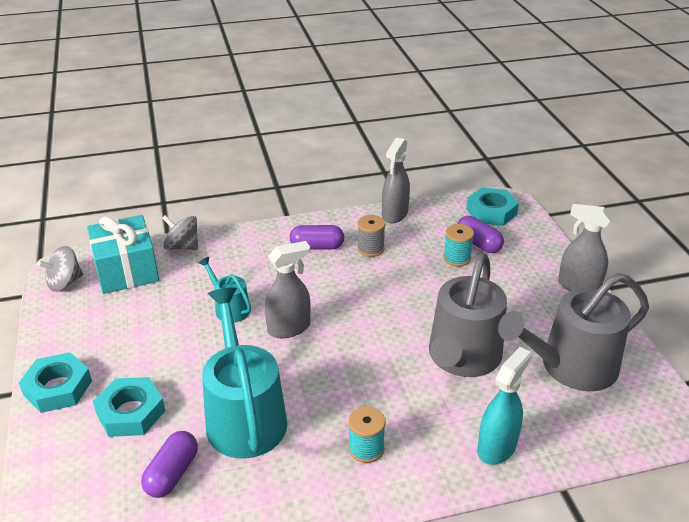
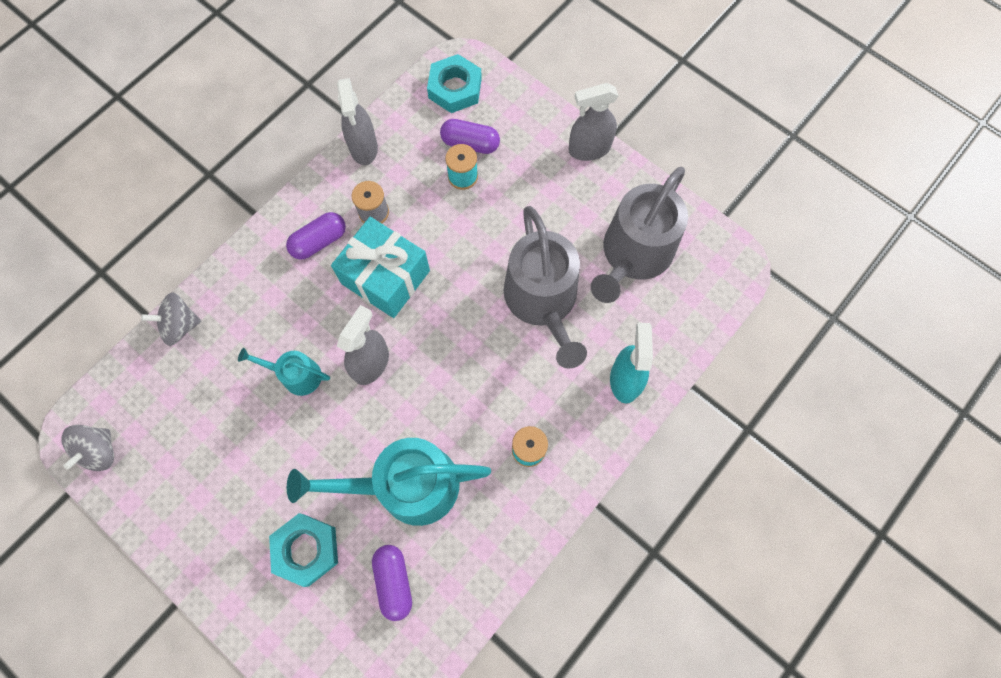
camera: 35 degrees left, 35 degrees up
(58, 388) = (215, 571): turquoise nut -> none
(126, 270) = (150, 394): turquoise gift -> turquoise gift (385, 277)
(244, 416) = (407, 485): turquoise watering can -> turquoise watering can turned 45 degrees counterclockwise

